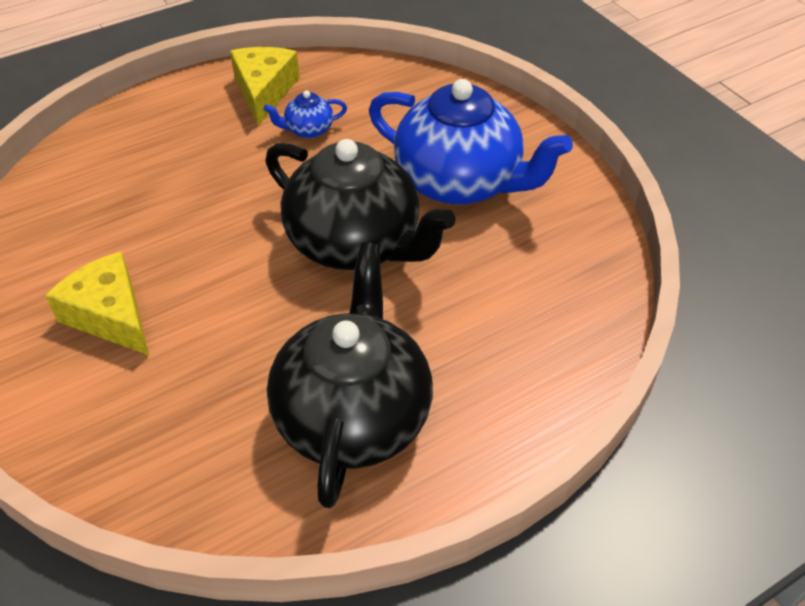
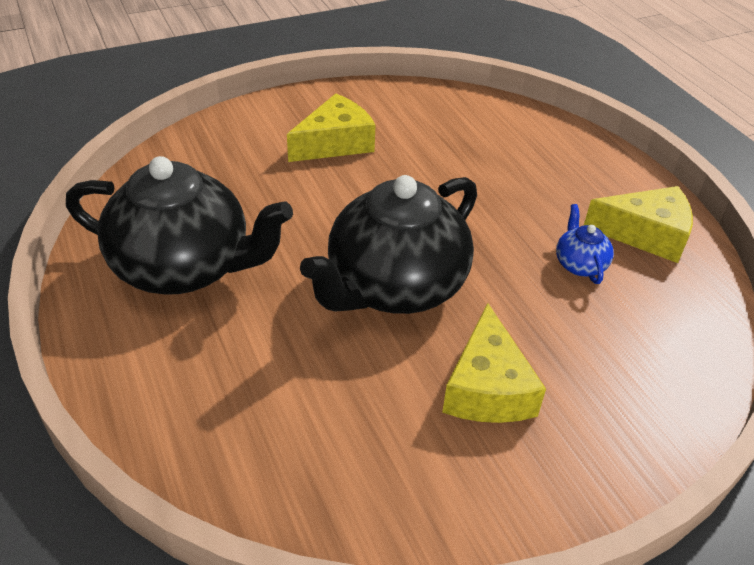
camera: 95 degrees right, 5 degrees down
(460, 182) = (487, 388): blue teapot -> yellow cheese

